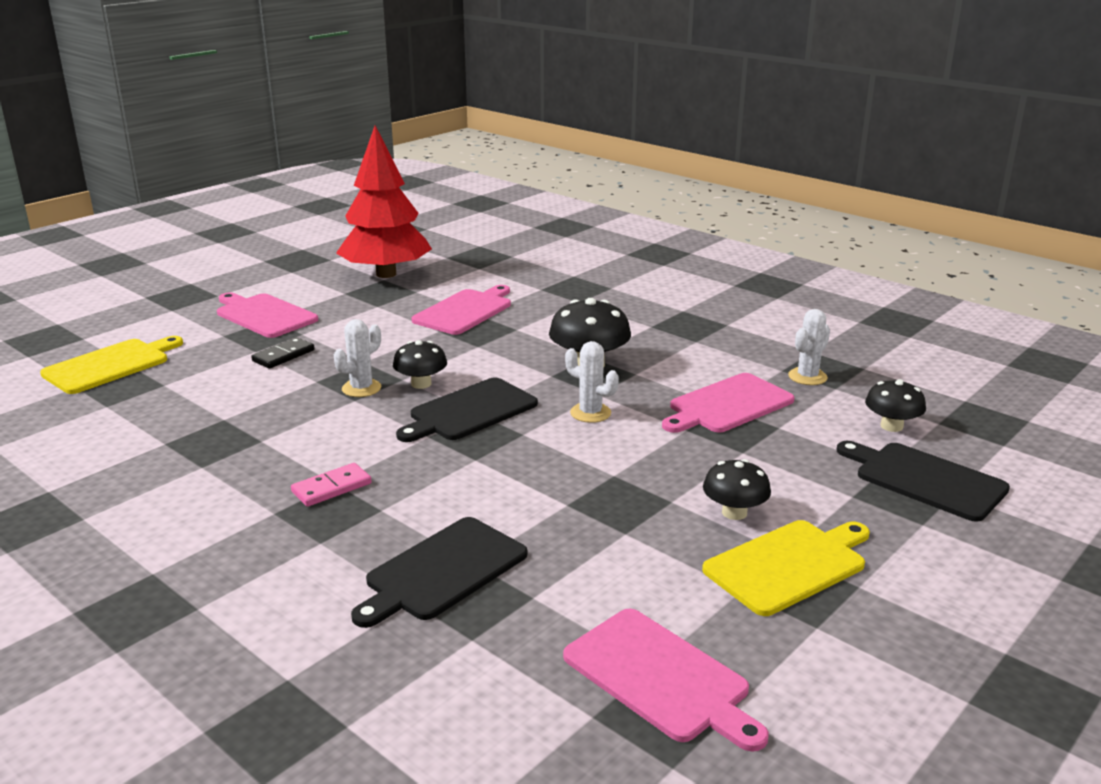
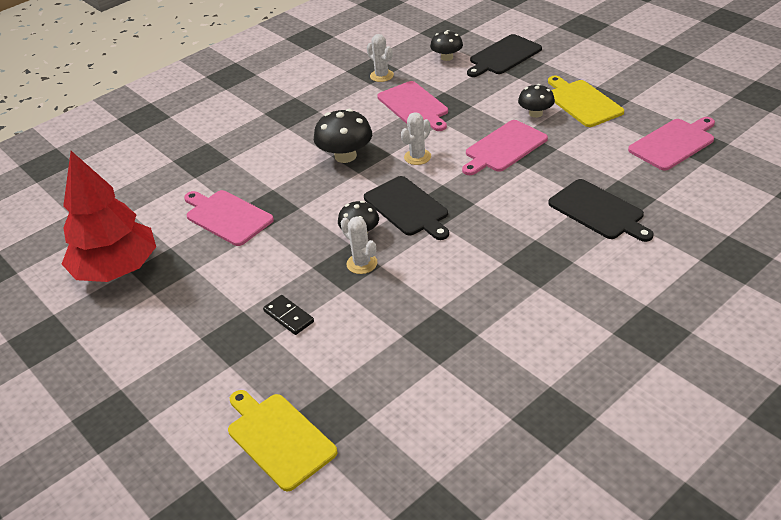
camera: 80 degrees left, 15 degrees up
(264, 315) = (190, 343): pink cutting board -> pink cutting board (504, 148)
(331, 488) = (509, 264): pink domino -> none

